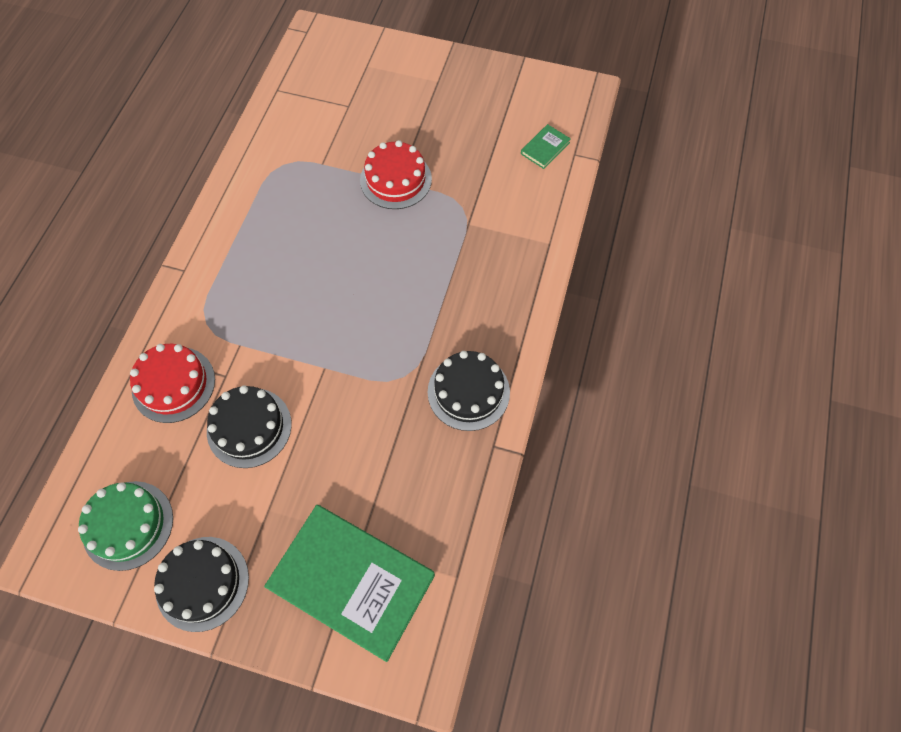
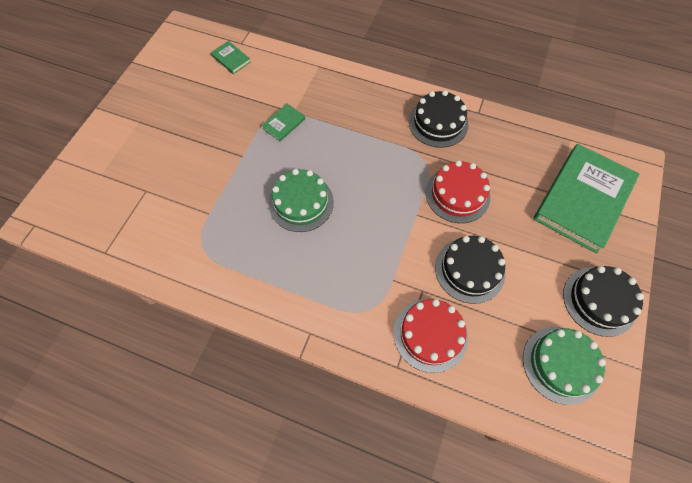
camera: 85 degrees left, 0 degrees up
(337, 246) = (301, 202): none -> green cake
(396, 179) = (240, 157): red cake -> red cake (457, 194)
(448, 216) = (284, 124): none -> green book

